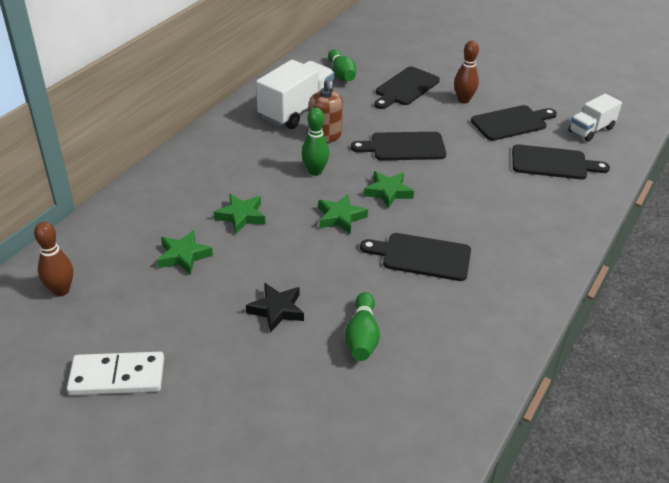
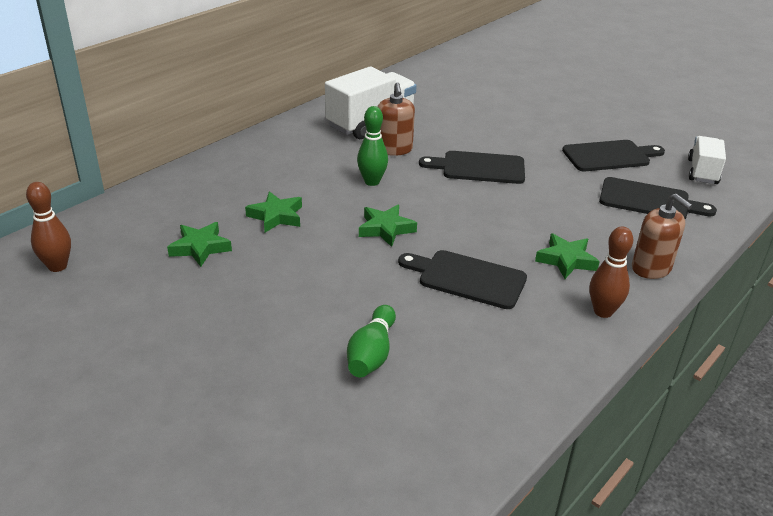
camera: 10 degrees right, 5 degrees down
(117, 376) = (82, 359): white domino -> none
(276, 310) = (283, 314): black star -> none
(341, 74) = (430, 94): green bowling pin -> none
(388, 192) = (447, 210): green star -> green star (566, 260)
(405, 88) = (497, 112): black cutting board -> none
(463, 100) = (559, 129): brown bowling pin -> brown bowling pin (603, 311)
(568, 228) = (651, 268): none -> brown soap dispenser
(591, 130) = (702, 172): white truck -> white truck turned 135 degrees clockwise

